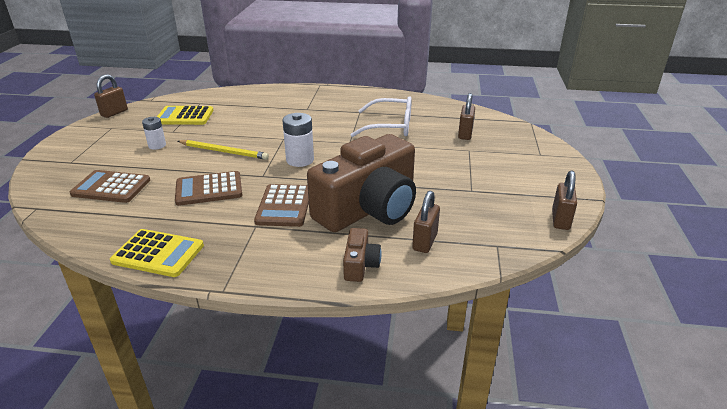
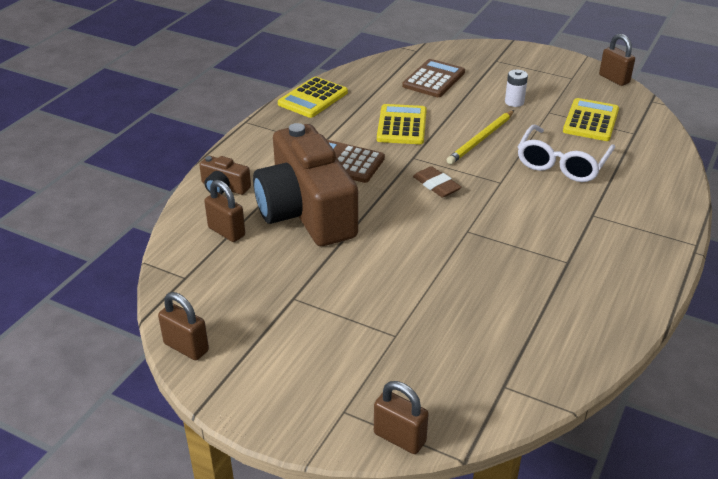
camera: 110 degrees right, 5 degrees up
(209, 189) = (401, 125): brown calculator -> yellow calculator
(300, 160) = (436, 185): white battery -> brown eraser
(390, 126) = (504, 279): white glasses -> white glasses (562, 163)
(465, 134) = (447, 350): brown padlock -> brown padlock (399, 438)

